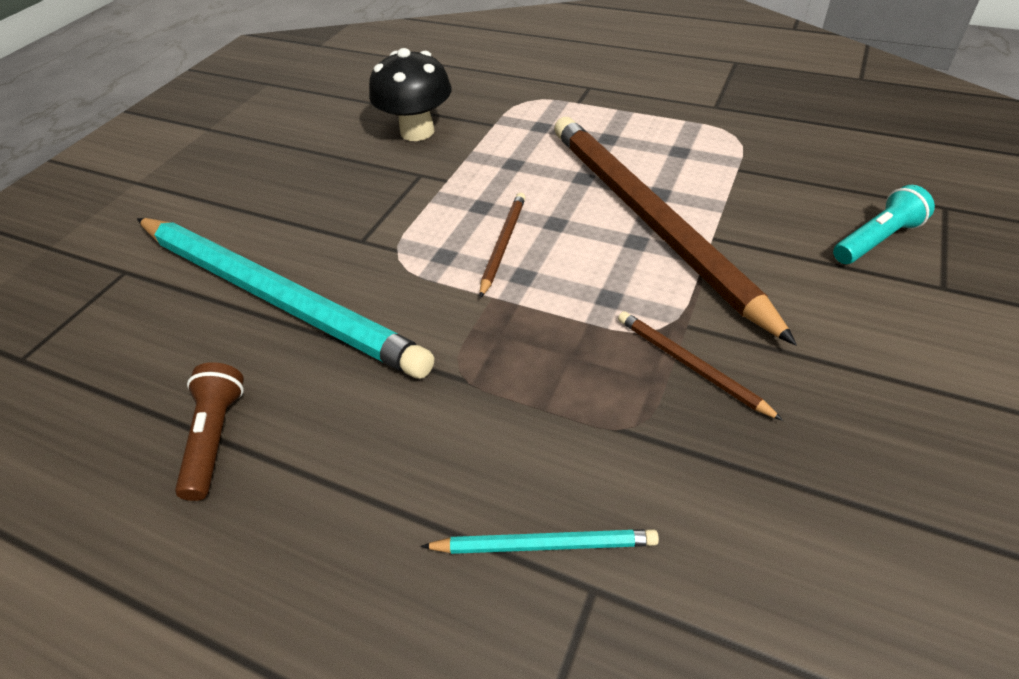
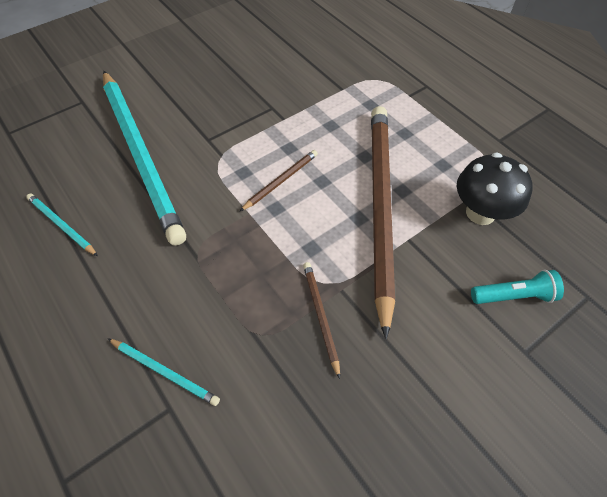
camera: 25 degrees right, 10 degrees up
(215, 438) = (61, 225): brown flashlight -> turquoise pencil
(417, 131) = (293, 74): black mushroom -> black mushroom (480, 213)

